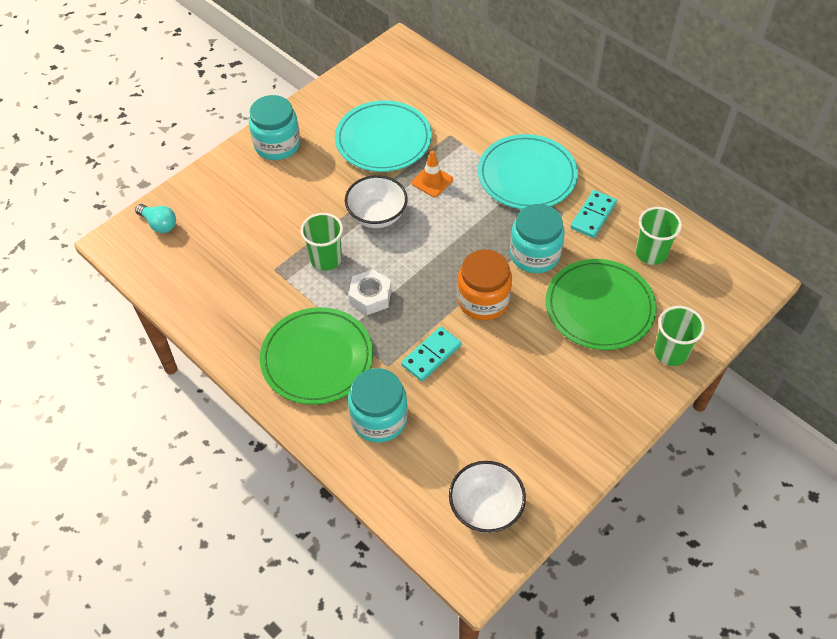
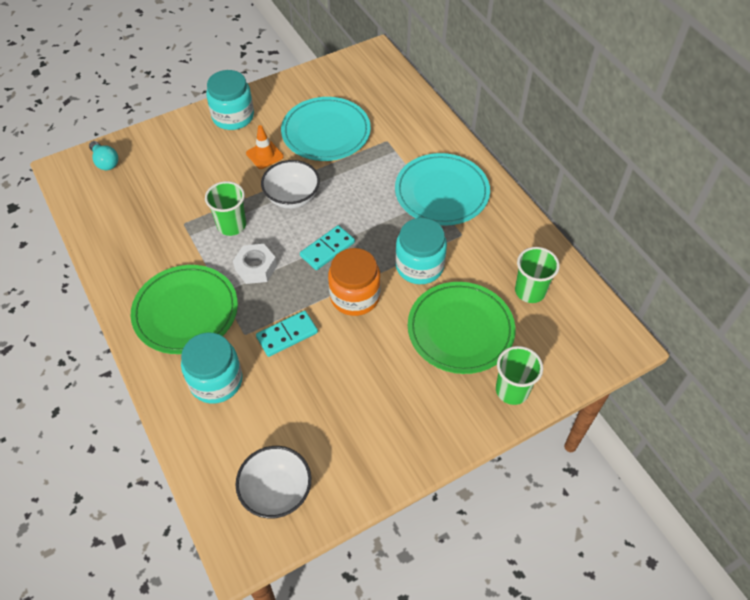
camera: 15 degrees right, 0 degrees up
(432, 181) = (354, 178): orange traffic cone -> orange traffic cone (264, 155)
(593, 215) = (488, 243): turquoise domino -> turquoise domino (327, 249)

